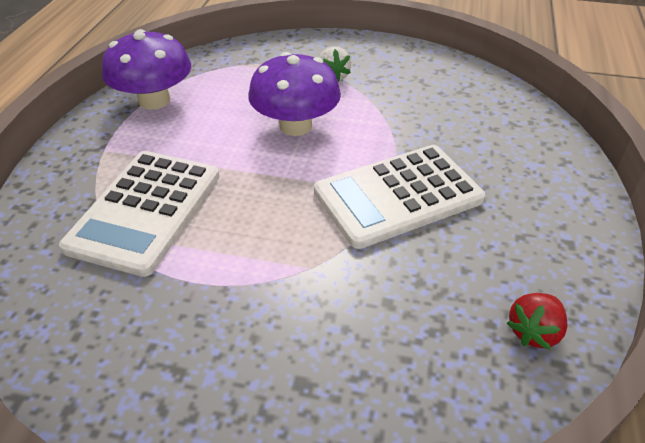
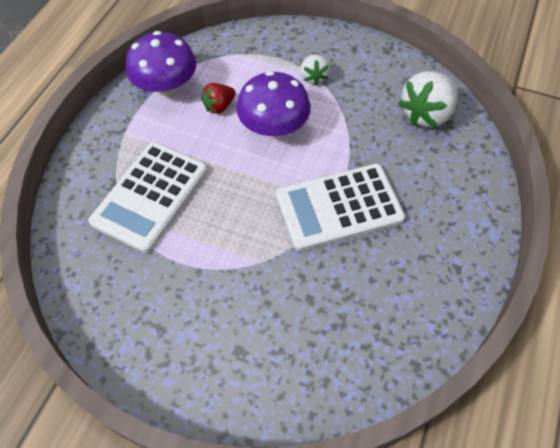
camera: 10 degrees right, 15 degrees up
(472, 97) = (426, 114): none -> white strawberry
(533, 332) = (405, 337): red strawberry -> red strawberry (219, 106)

